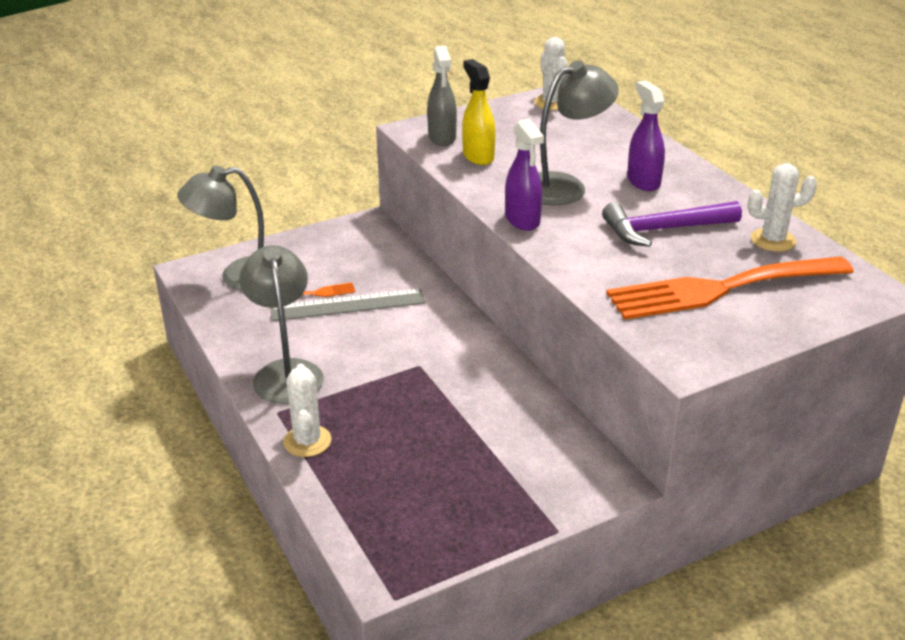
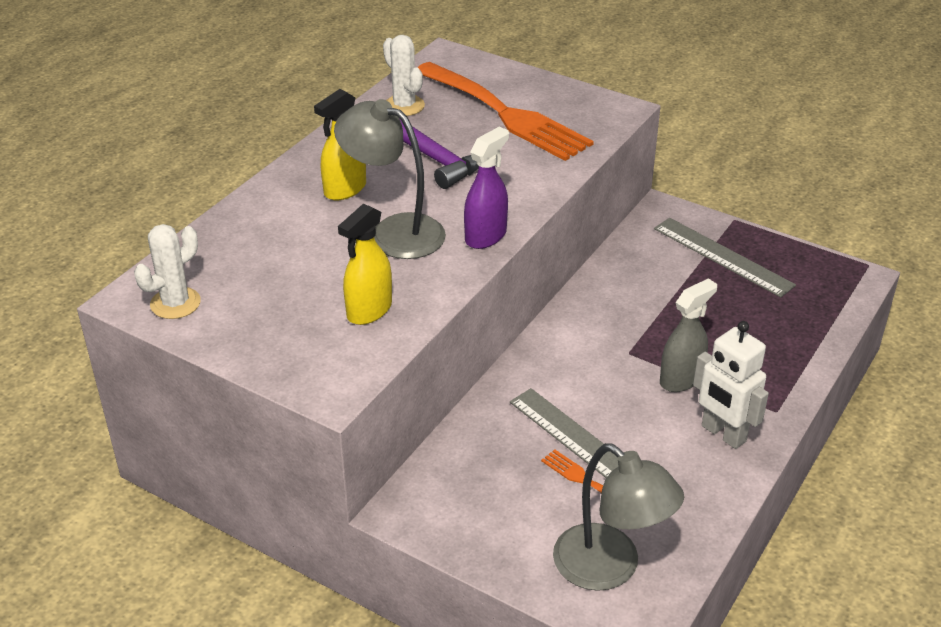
camera: 120 degrees left, 5 degrees up
(286, 372) = (723, 434): grey lamp -> white robot
(307, 441) = (788, 374): white cactus -> none
(442, 138) = (339, 356): grey spray bottle -> grey spray bottle (681, 379)
(500, 486) = (722, 256): none -> grey ruler
(643, 181) = (345, 189): purple spray bottle -> yellow spray bottle

